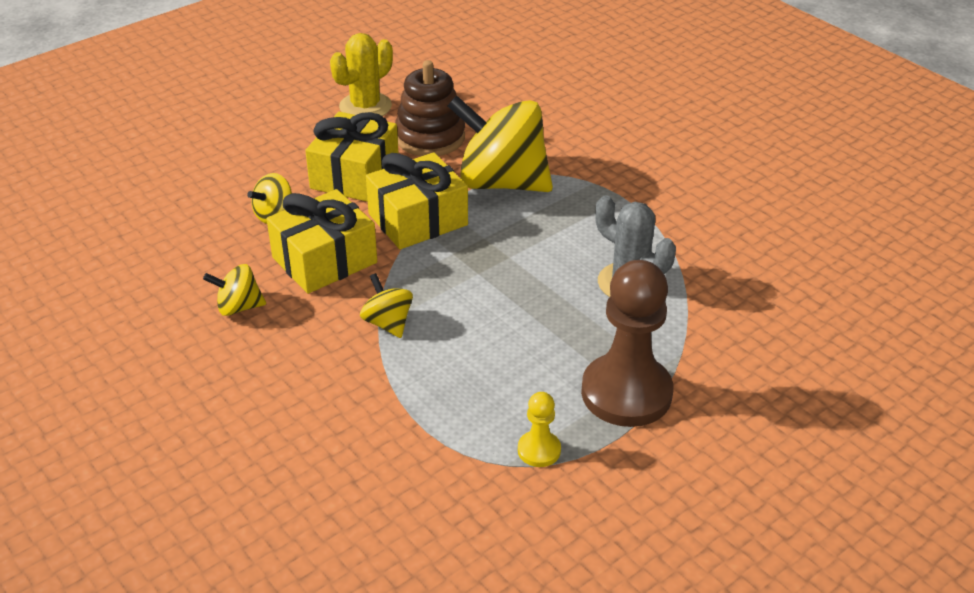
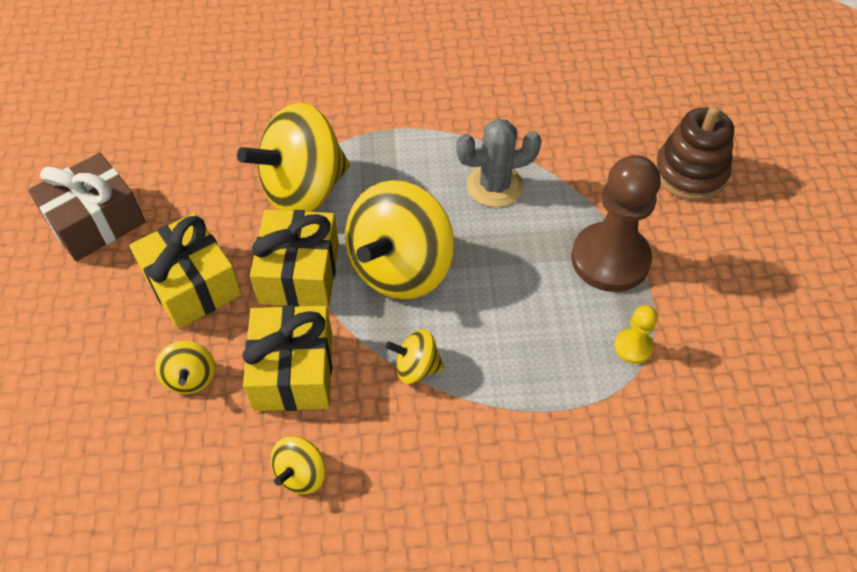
camera: 55 degrees left, 15 degrees up
(365, 106) = (96, 221): yellow cactus -> brown gift
(430, 137) = (193, 201): brown stacking toy -> brown stacking toy (690, 173)
(478, 269) = (400, 268): none -> yellow spinning top

